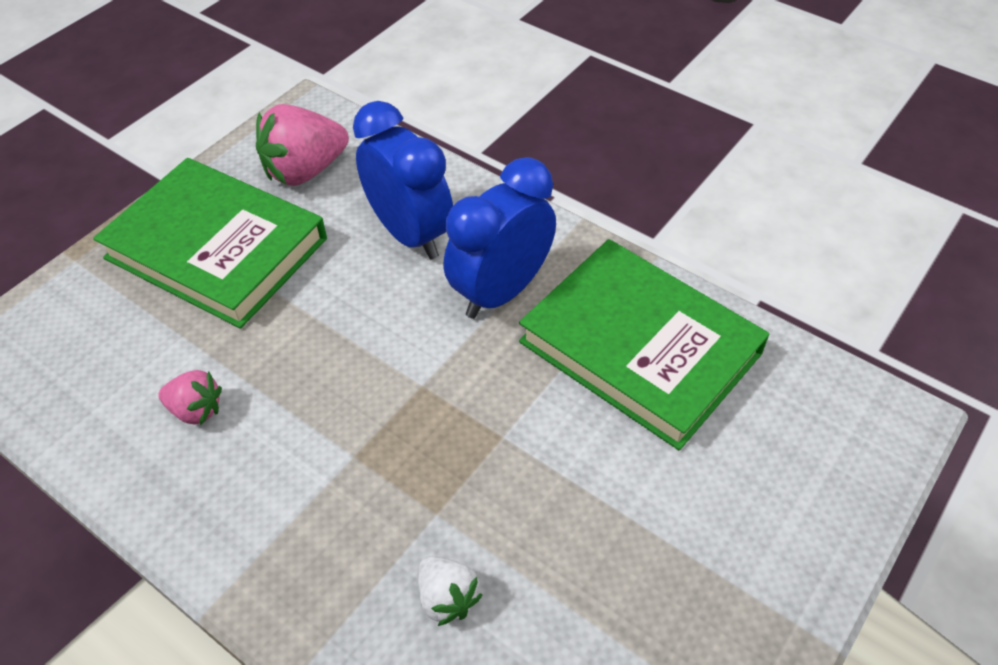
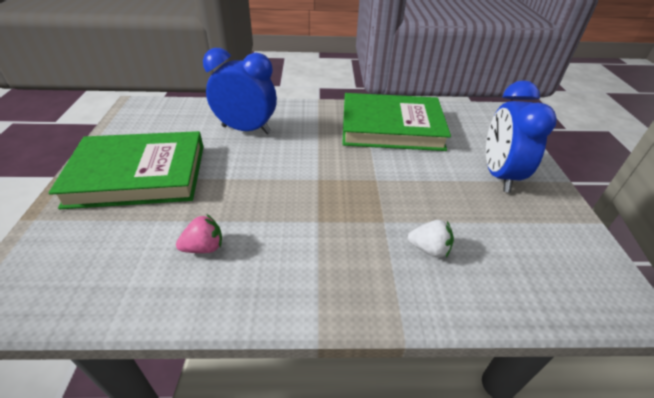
camera: 40 degrees left, 10 degrees down
(305, 171) = (160, 127): pink strawberry -> none
(501, 291) = (313, 132): blue clock -> blue clock (498, 175)

